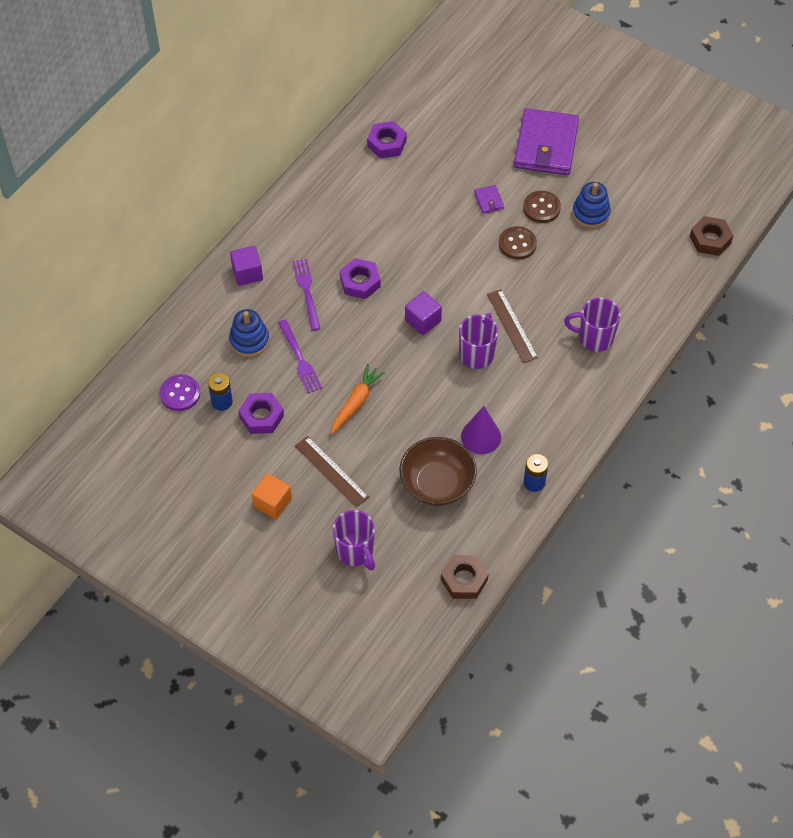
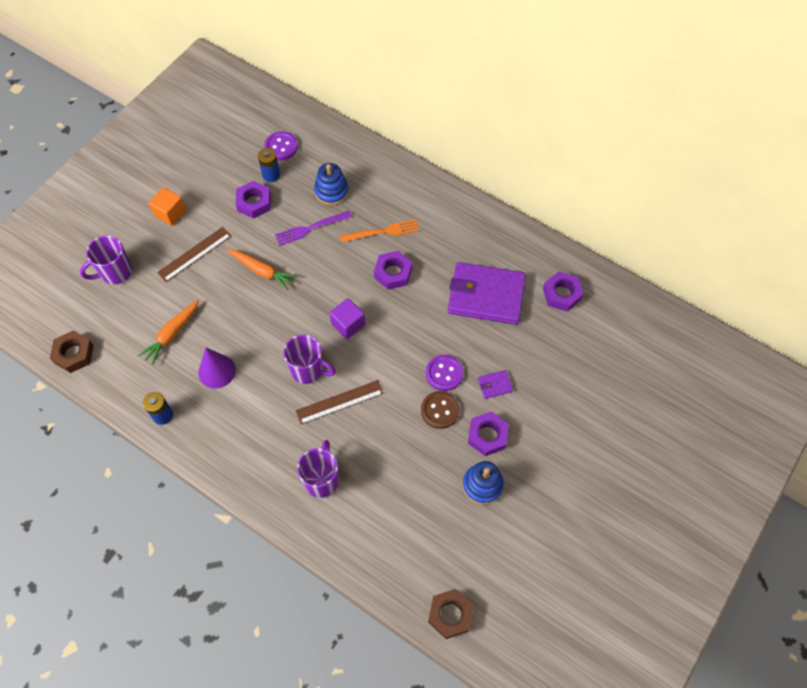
camera: 90 degrees right, 5 degrees up
(247, 273) = (403, 187): purple cube -> none
(306, 291) = (383, 232): purple fork -> orange fork
(437, 484) = (171, 334): brown bowl -> orange carrot
(477, 240) = (444, 373): none -> purple button
(541, 208) = (487, 436): brown button -> purple nut
(546, 145) = (573, 444): purple wallet -> purple wallet (486, 296)

